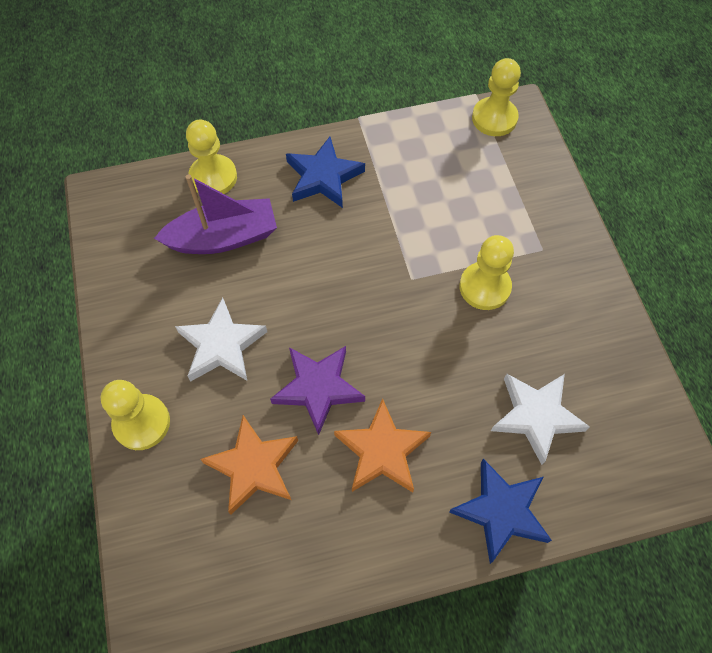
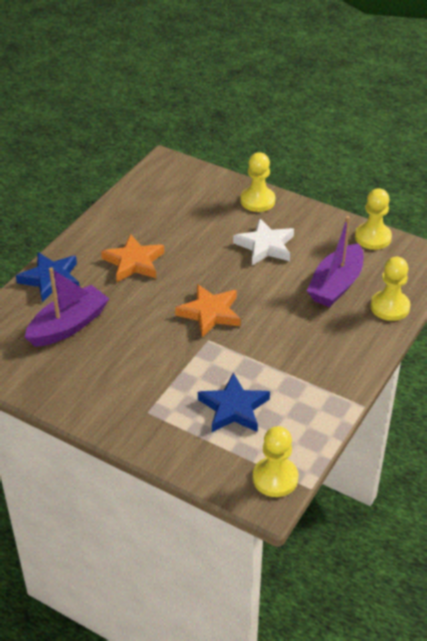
camera: 135 degrees right, 20 degrees down
(253, 466) = (187, 220): orange star -> orange star (210, 313)
(318, 388) = (195, 263): purple star -> none
(323, 177) = (330, 353): blue star -> blue star (233, 408)
(484, 287) = (161, 365): yellow pawn -> yellow pawn (372, 237)
(536, 416) = (68, 326): white star -> purple boat

